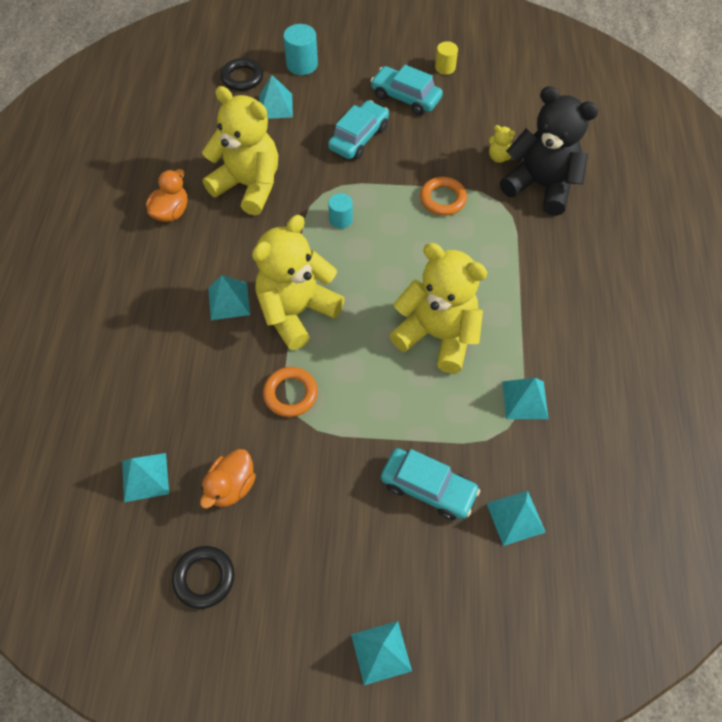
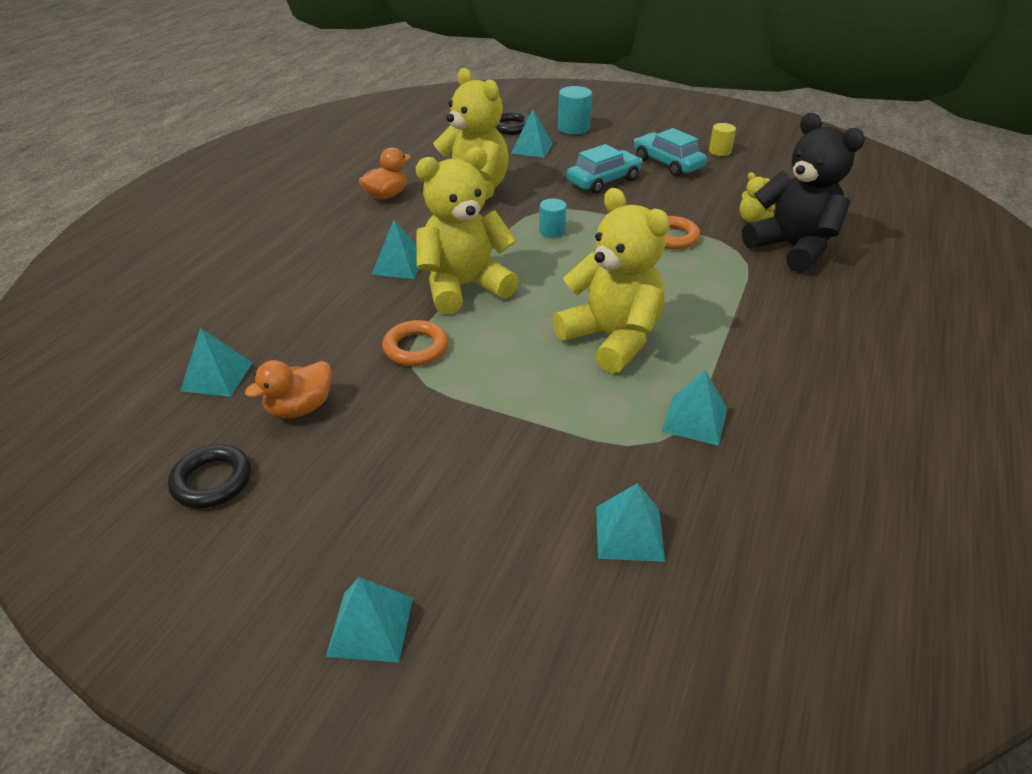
camera: 20 degrees right, 20 degrees down
(428, 488) = (528, 471): turquoise car -> none

